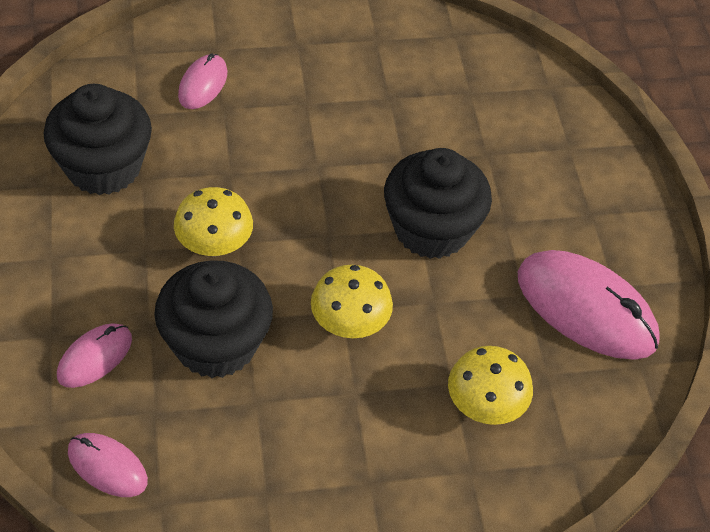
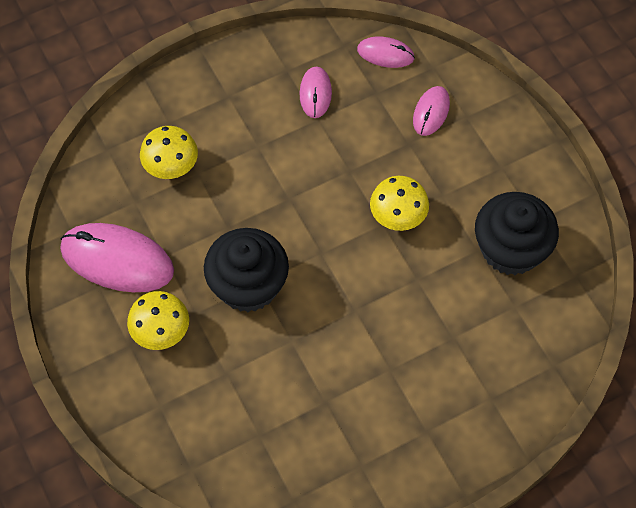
camera: 165 degrees right, 10 degrees up
(203, 84) = (481, 355): pink mouse -> pink mouse (315, 93)
(215, 344) = (360, 146): black cupcake -> none
(349, 323) = (279, 191): yellow mushroom -> yellow mushroom (161, 331)

